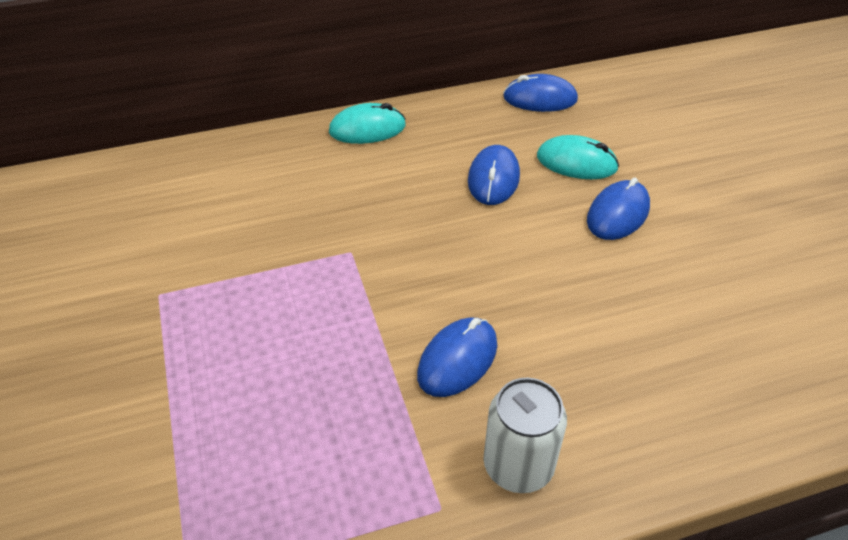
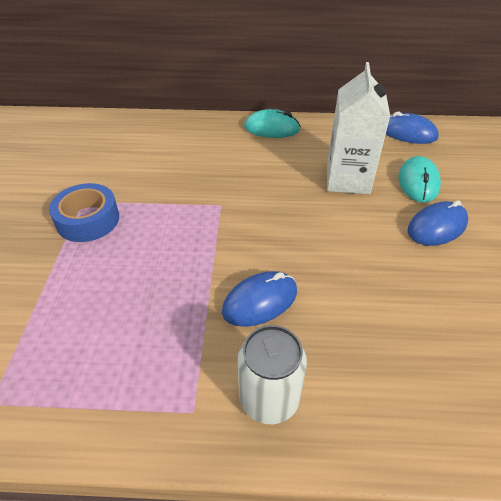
camera: 20 degrees right, 0 degrees up
(181, 318) = (88, 220): none -> blue tape
(493, 179) = (347, 180): blue mouse -> white carton
(576, 162) = (418, 182): turquoise mouse -> turquoise mouse turned 60 degrees clockwise

